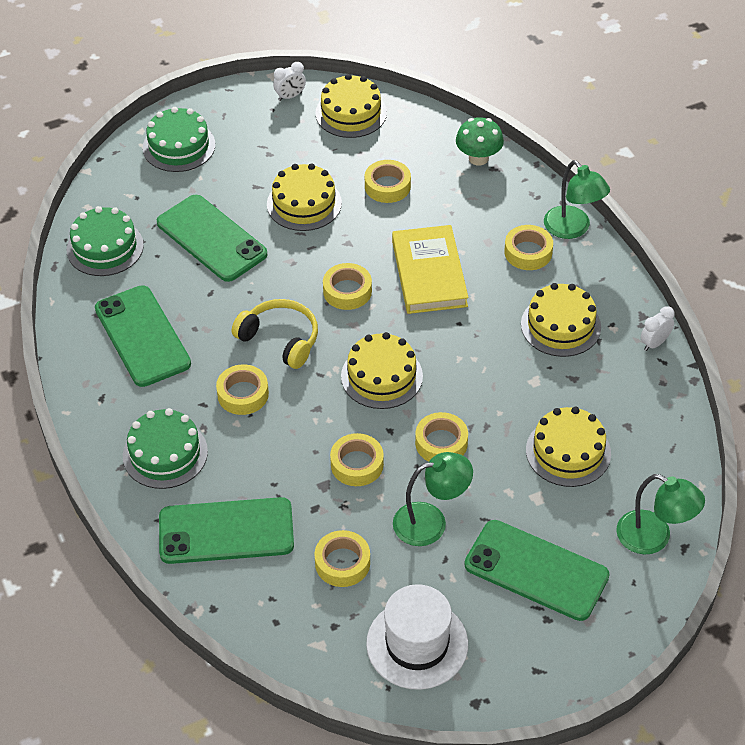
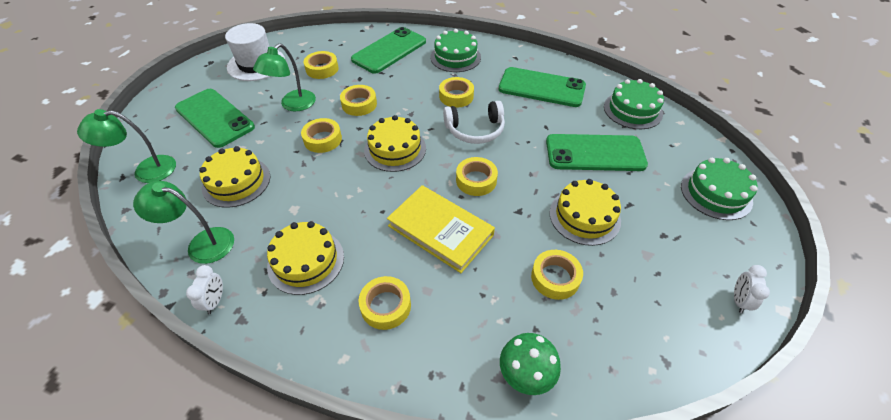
camera: 135 degrees right, 0 degrees up
(280, 339) = (475, 130): yellow headphones -> white headphones
(351, 113) = (678, 327): yellow cake -> none
(536, 570) = (214, 118): green phone -> green phone turned 60 degrees clockwise
(573, 229) = (368, 363): green lamp -> green lamp (202, 243)

